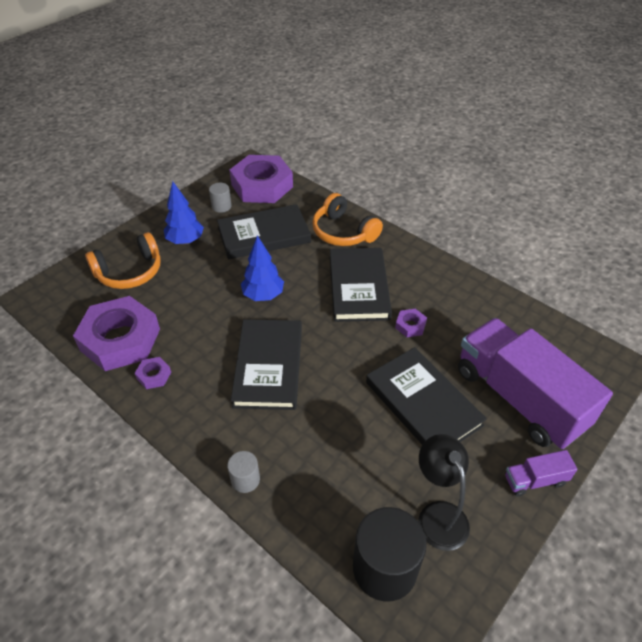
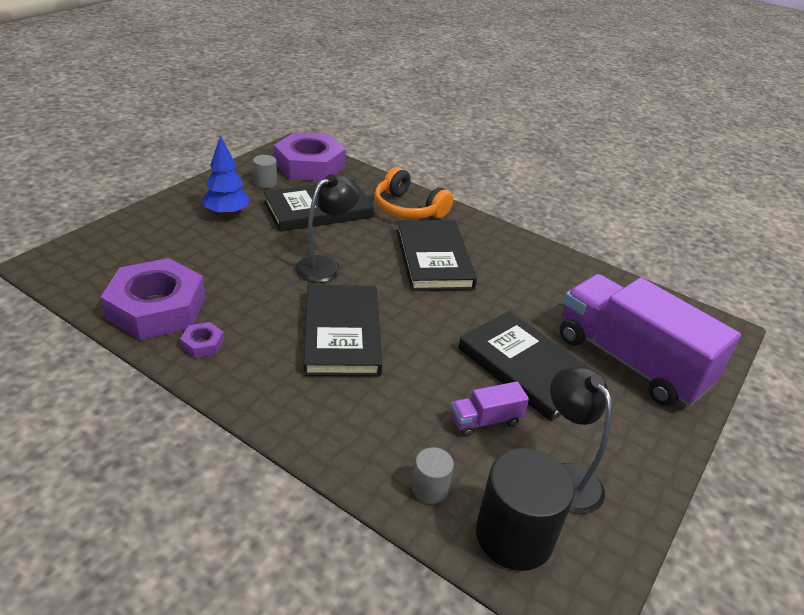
camera: 10 degrees left, 10 degrees down
(129, 272) = (162, 242): orange headphones -> none
(245, 479) = (330, 449): grey cylinder -> grey cylinder (430, 488)
(263, 295) = (325, 266): blue tree -> black lamp
(410, 325) = (498, 294): purple nut -> none
(535, 480) = (665, 439): purple truck -> purple truck (485, 420)

